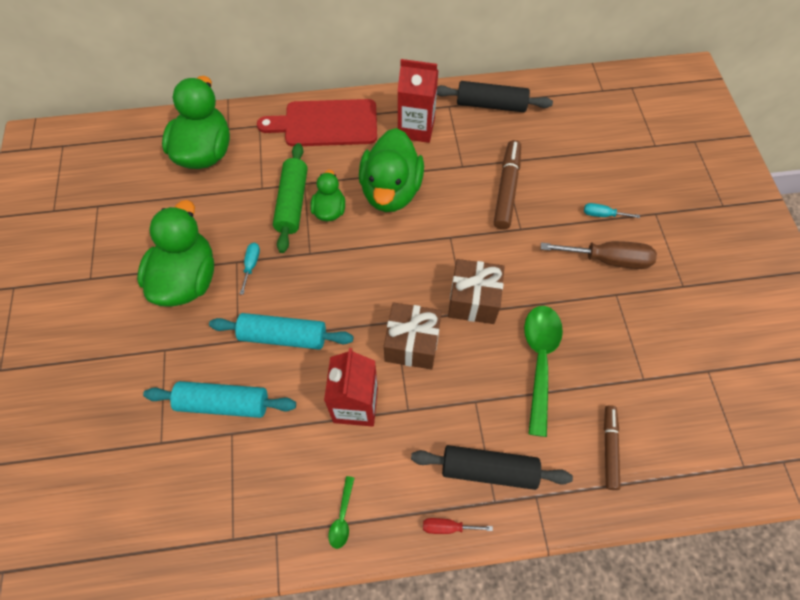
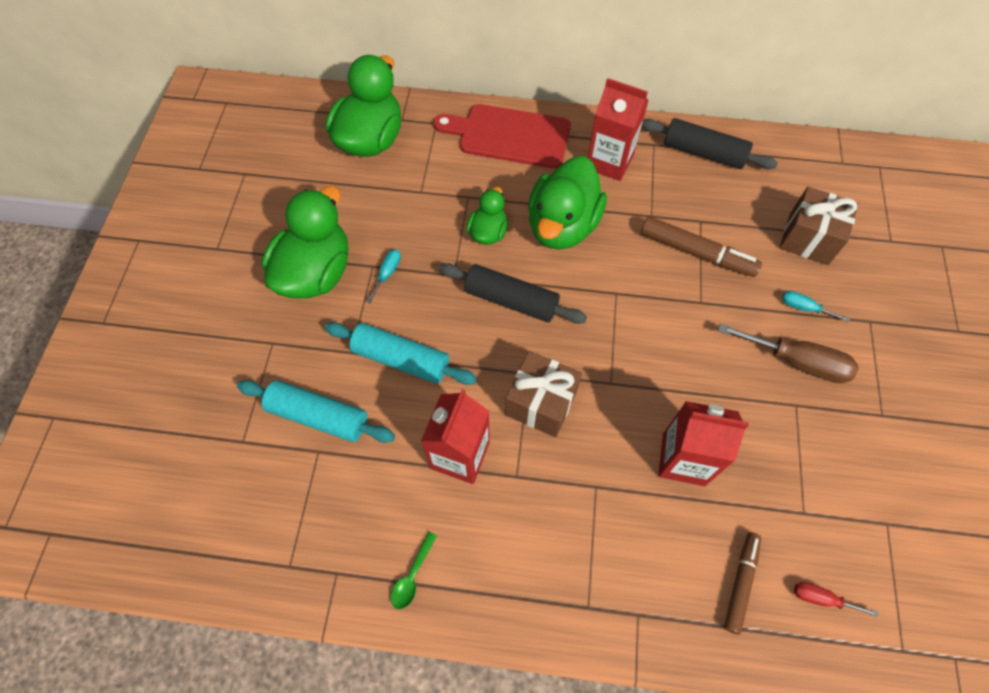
camera: 15 degrees right, 0 degrees up
(292, 203) = (450, 215): green rolling pin -> none
(447, 527) = (526, 620): red screwdriver -> red screwdriver (821, 598)
(473, 300) = (624, 371): brown gift -> brown gift (808, 238)
(488, 469) = (591, 568): black rolling pin -> black rolling pin (511, 300)
(507, 189) = (696, 253): brown marker -> brown marker turned 90 degrees clockwise
(539, 361) = (683, 459): green spoon -> red carton

